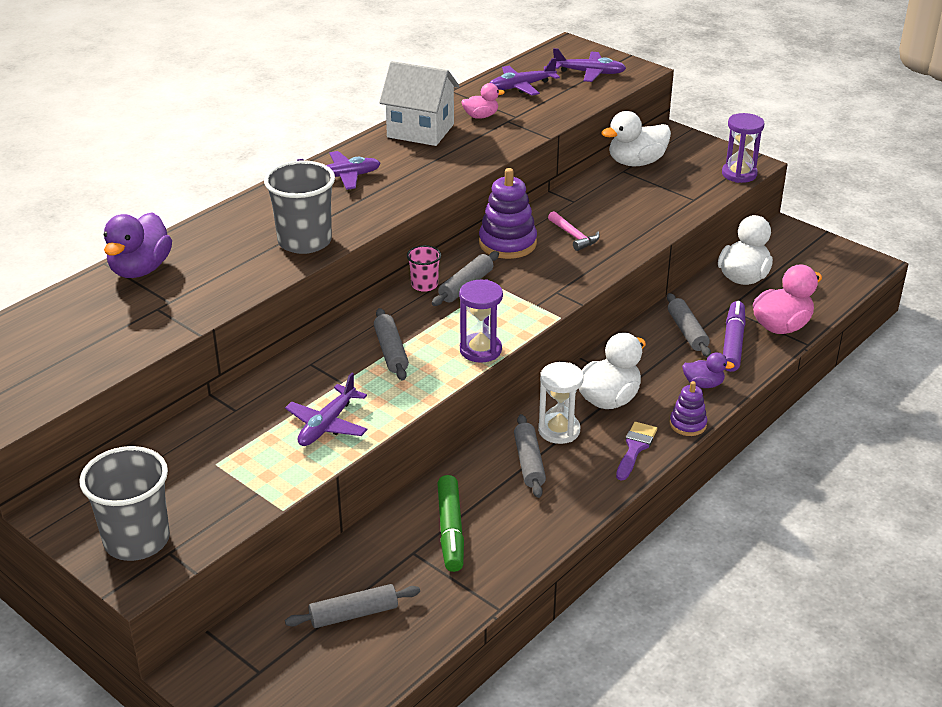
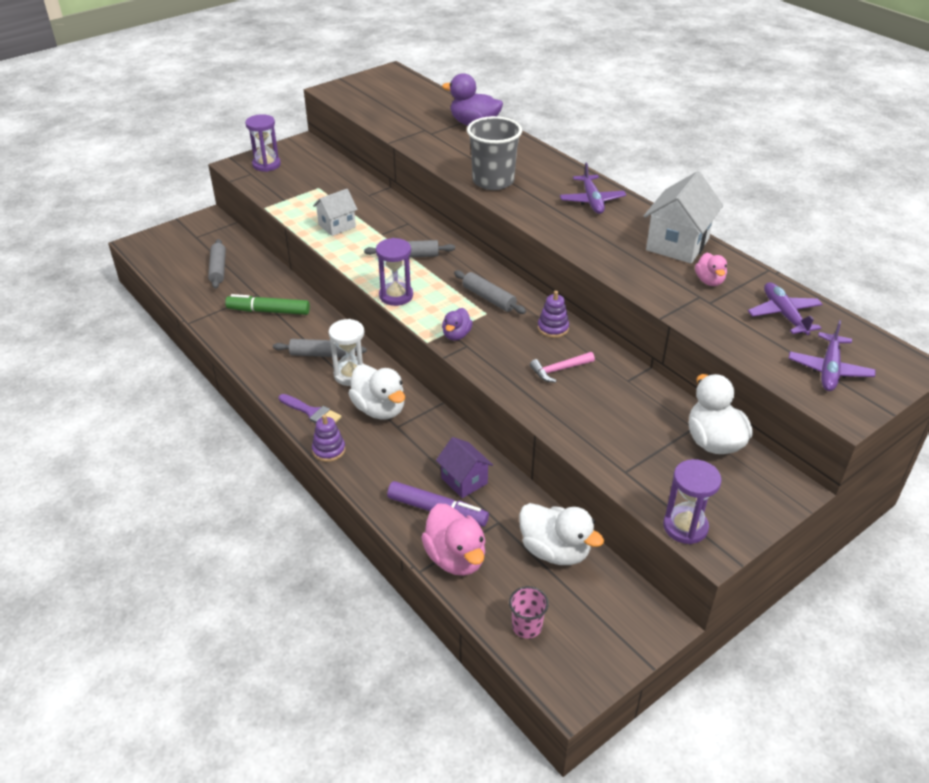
camera: 100 degrees right, 5 degrees up
(137, 540) = (266, 165): grey cup -> purple hourglass
(327, 425) = (337, 226): purple plane -> white house
(424, 285) = (495, 278): pink cup -> pink cup (527, 626)
(507, 243) = (553, 328): purple stacking toy -> purple stacking toy, size x0.58
(687, 332) = (464, 480): grey rolling pin -> purple house
(703, 384) = (380, 473): purple duck -> purple duck (456, 335)

